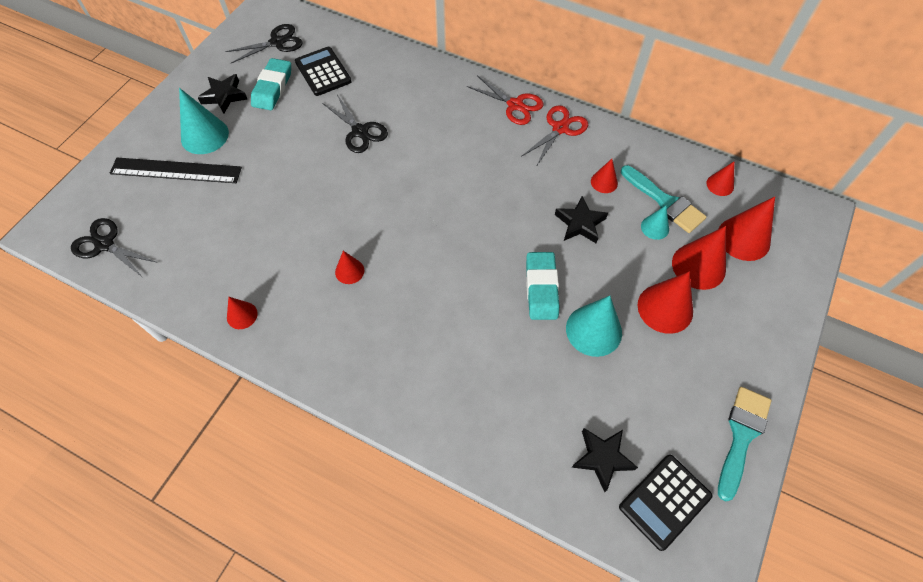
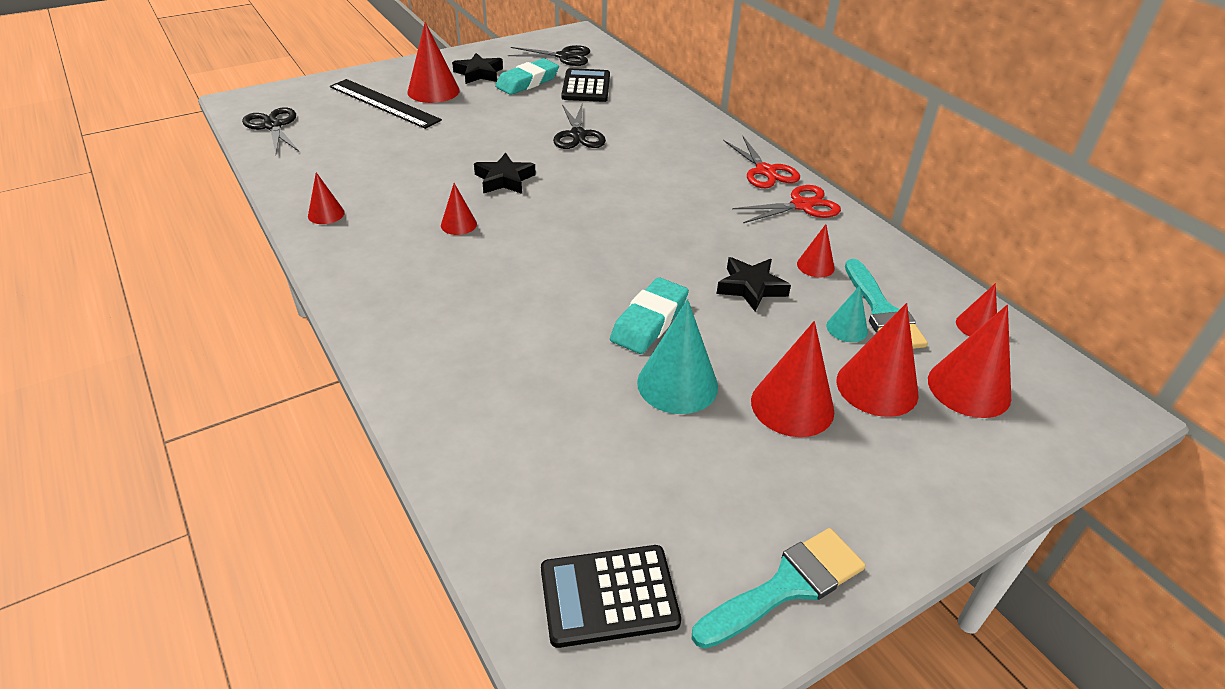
camera: 30 degrees right, 20 degrees down
(204, 136) = (433, 91): turquoise cone -> red cone
(602, 458) = (569, 507): black star -> black star (504, 179)

